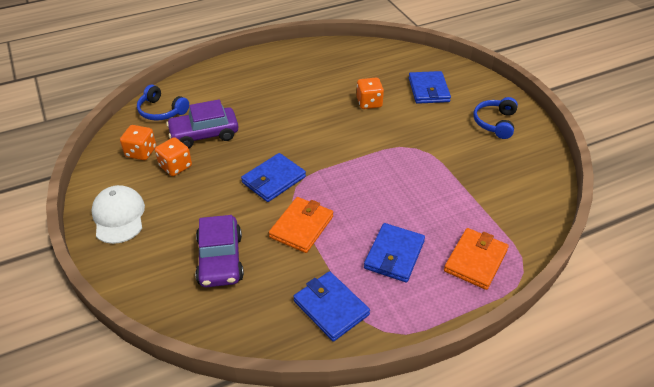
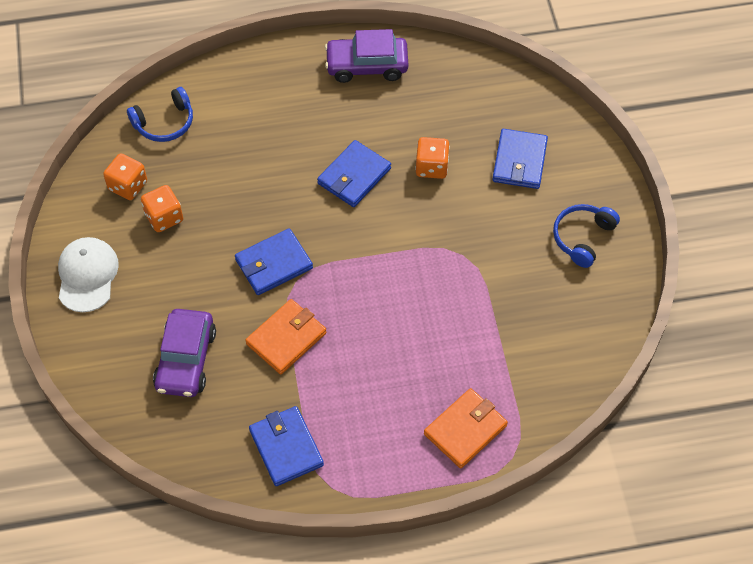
camera: 15 degrees right, 15 degrees up
(161, 111) = (164, 123): blue headphones -> blue headphones turned 75 degrees counterclockwise
(204, 134) = (209, 174): purple car -> purple car (367, 66)
(394, 254) = (377, 400): blue wallet -> blue wallet (354, 176)

